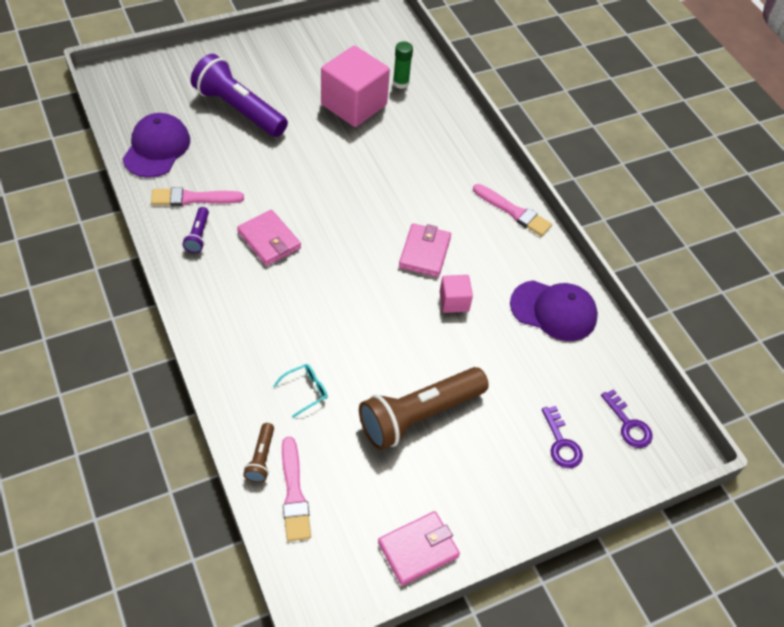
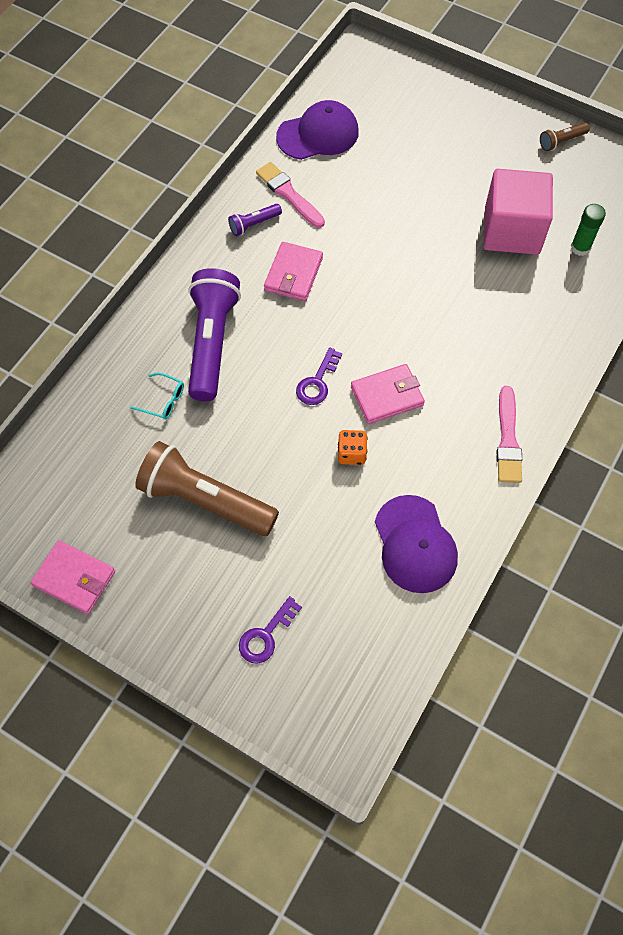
camera: 60 degrees right, 10 degrees up
(239, 109) = (417, 156): purple flashlight -> purple flashlight (212, 342)
(261, 458) = (77, 411): brown flashlight -> brown flashlight (561, 141)
(294, 493) = (62, 455): pink brush -> none
(454, 301) = (351, 453): pink cube -> orange dice
(628, 424) = (334, 686): purple key -> purple key (317, 382)

